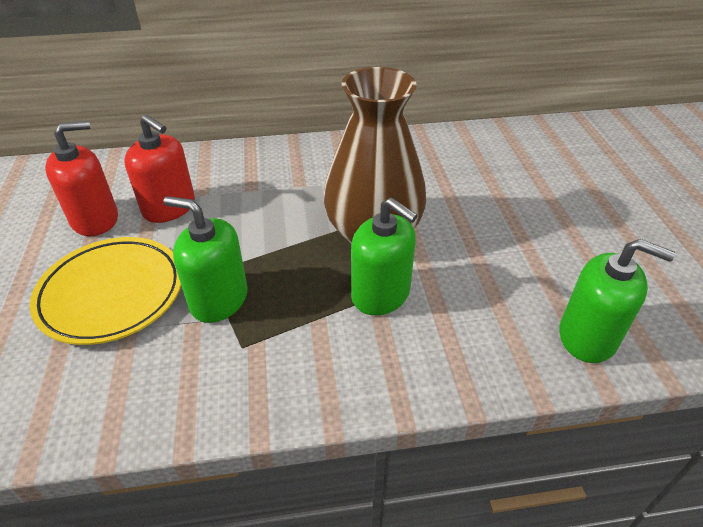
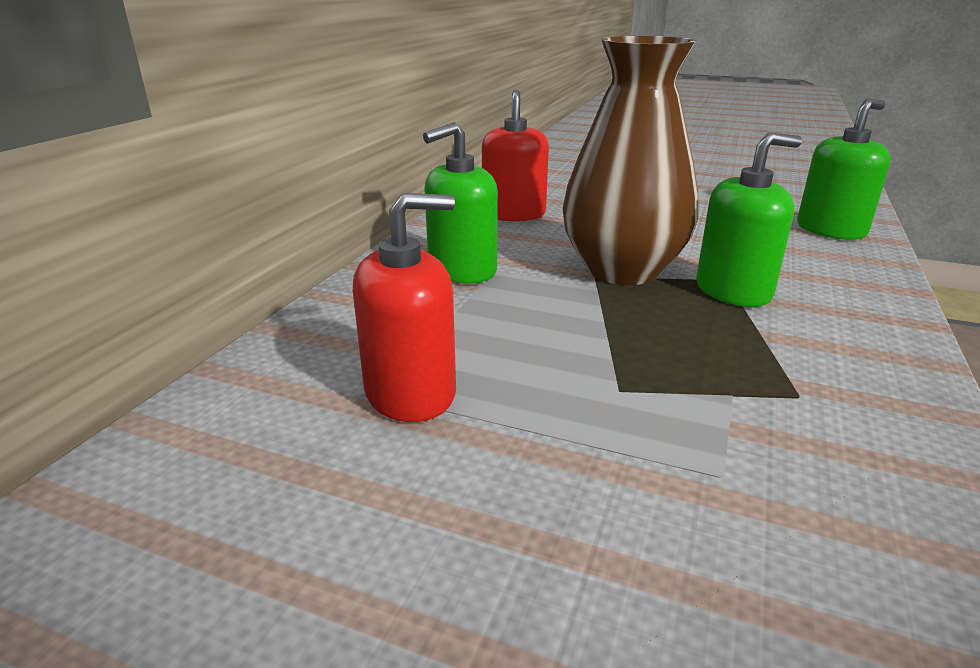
camera: 60 degrees left, 15 degrees down
(95, 219) = (350, 486): red soap dispenser -> red soap dispenser (513, 214)
(112, 294) = (612, 501): yellow plate -> none
(219, 299) = (688, 393): green soap dispenser -> green soap dispenser (462, 270)

